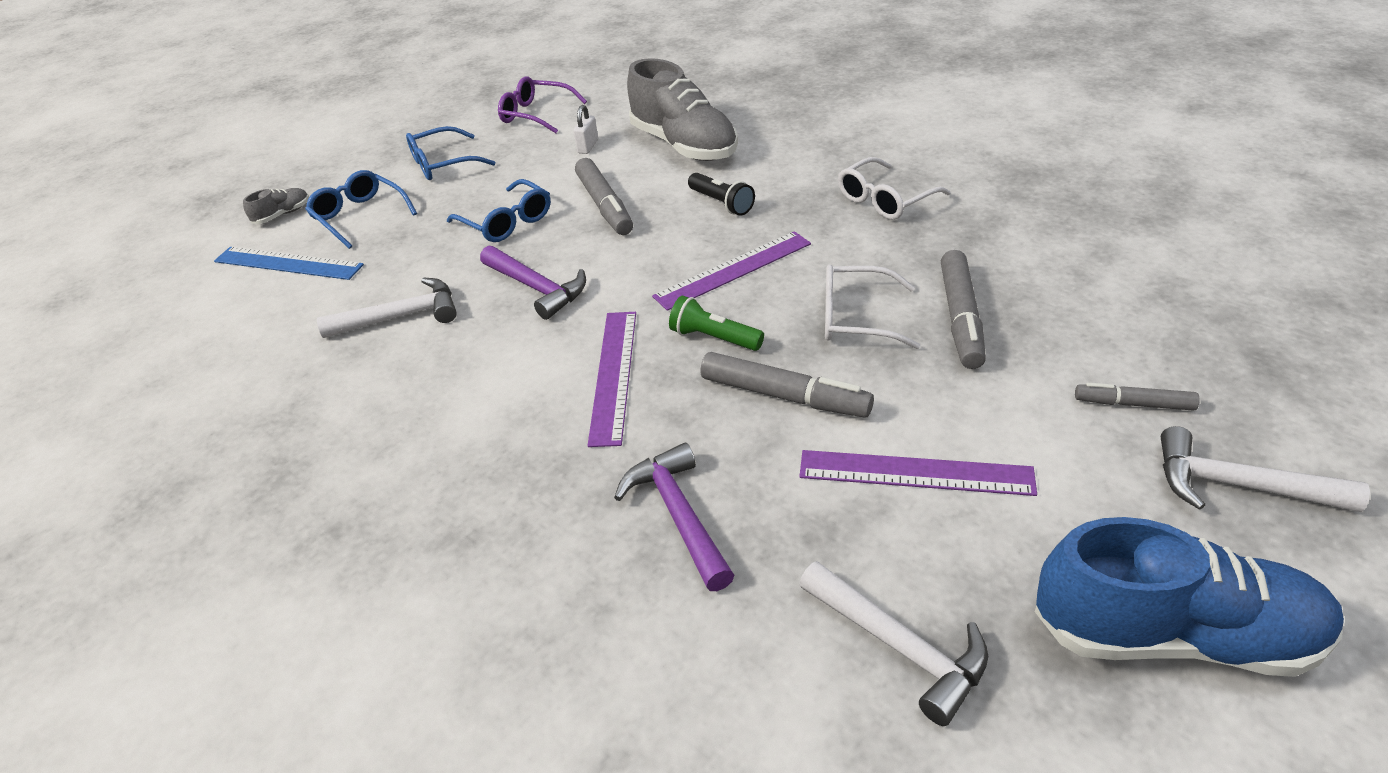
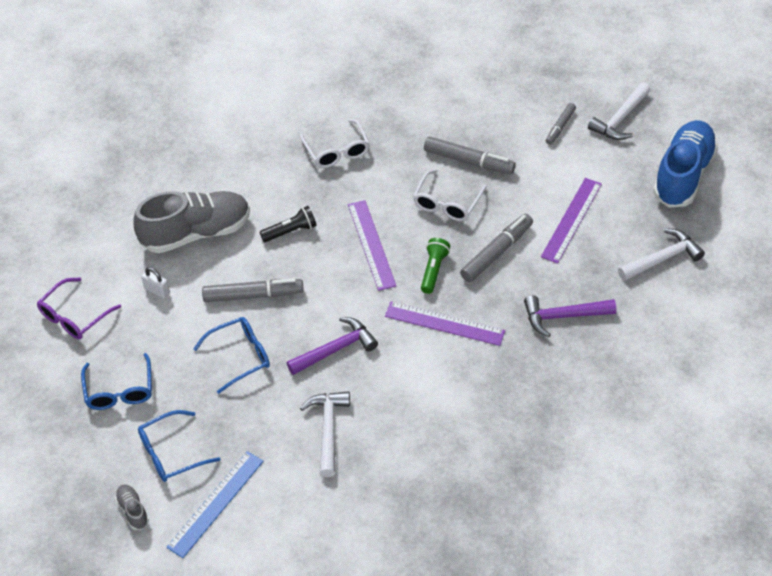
camera: 75 degrees left, 10 degrees up
(714, 338) = (433, 270): green flashlight -> green flashlight turned 150 degrees clockwise

